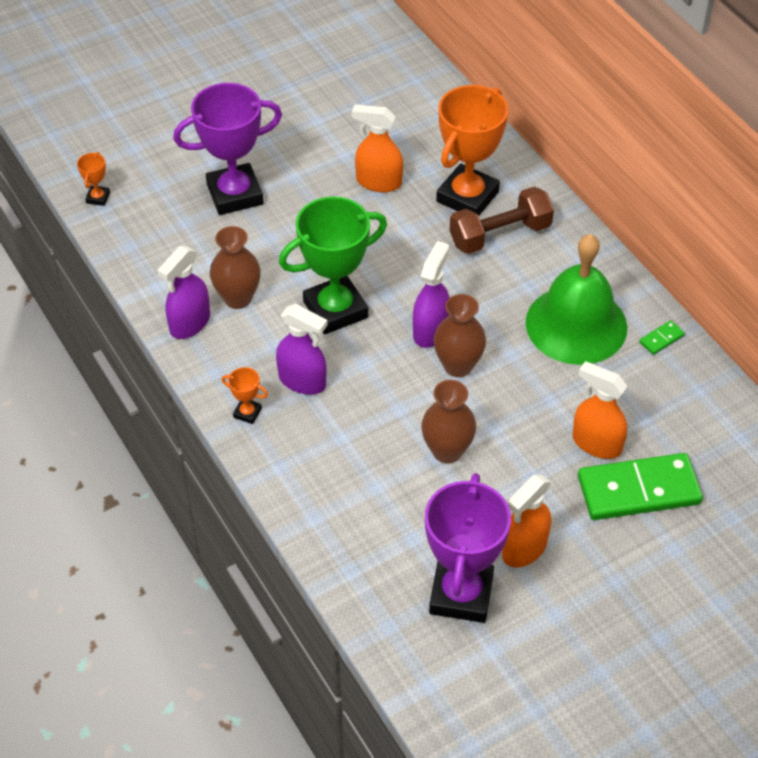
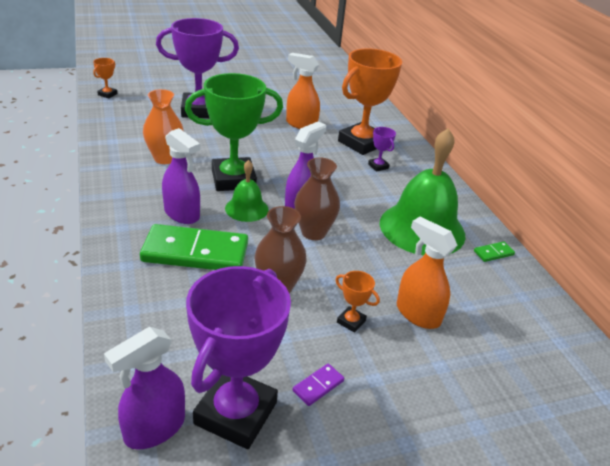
camera: 10 degrees right, 15 degrees down
(189, 323) = (120, 164): purple spray bottle -> purple spray bottle (154, 428)
(238, 298) = (165, 158): brown vase -> orange vase
(247, 413) = (124, 223): orange trophy -> orange trophy (351, 321)
(370, 351) = (246, 208): none -> green bell
(500, 235) = (378, 166): brown dumbbell -> purple trophy
(524, 549) = (318, 386): orange spray bottle -> purple domino
(638, 490) = (450, 362): green domino -> green domino (195, 252)

